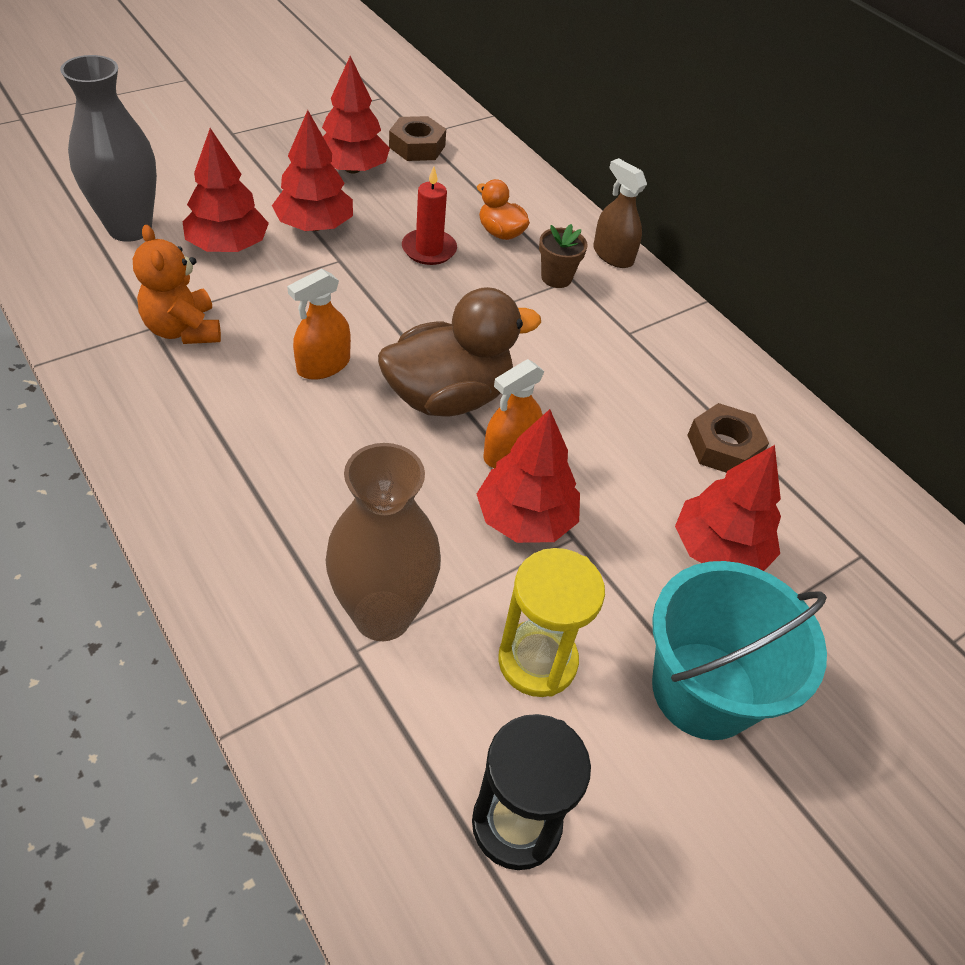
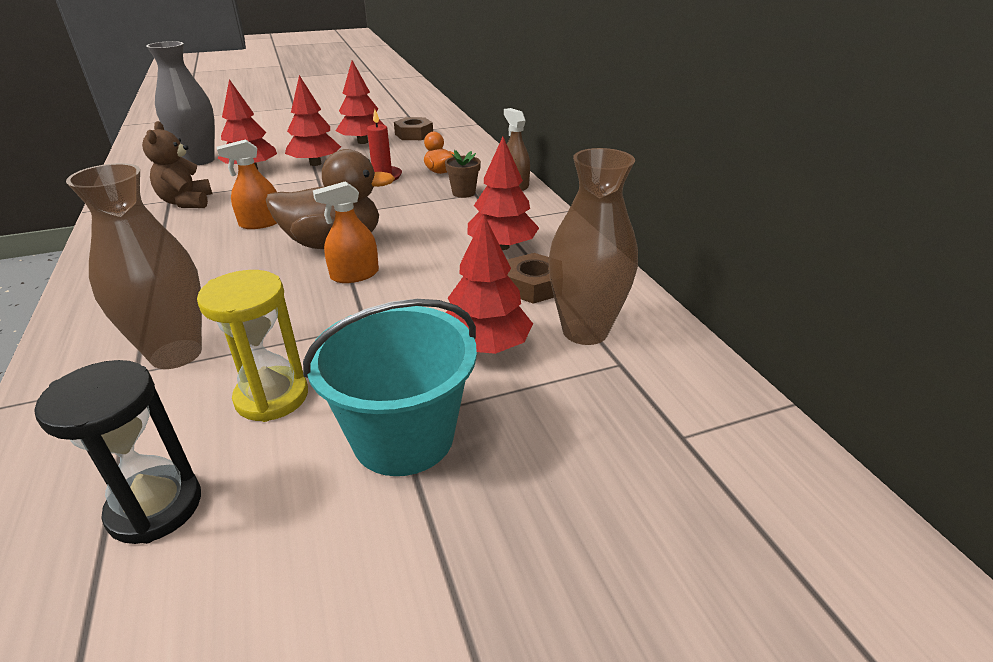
camera: 20 degrees right, 15 degrees down
(183, 330) = (187, 202): orange teddy bear -> brown teddy bear
(525, 518) = (336, 311): red tree -> red tree (502, 246)
(809, 512) = (585, 331): none -> brown vase

